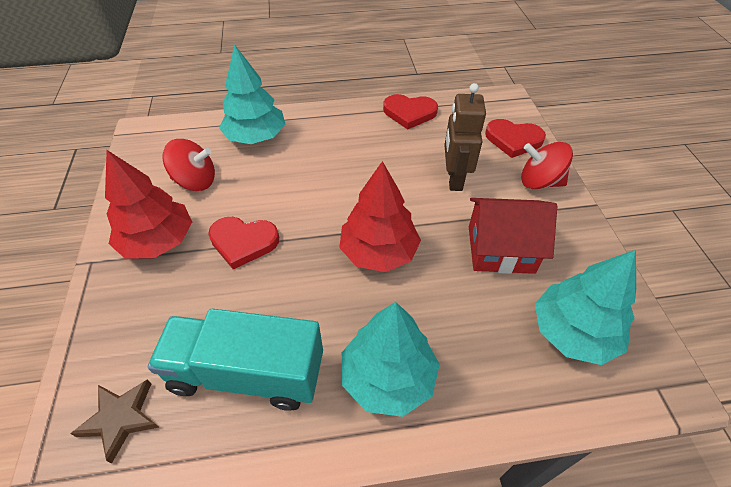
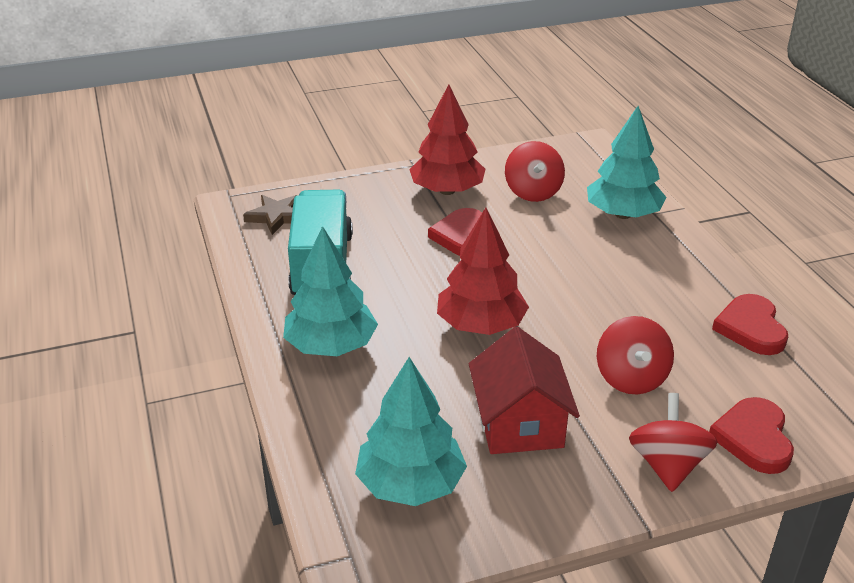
camera: 80 degrees right, 15 degrees down
(454, 179) = (631, 378): brown robot -> red spinning top

